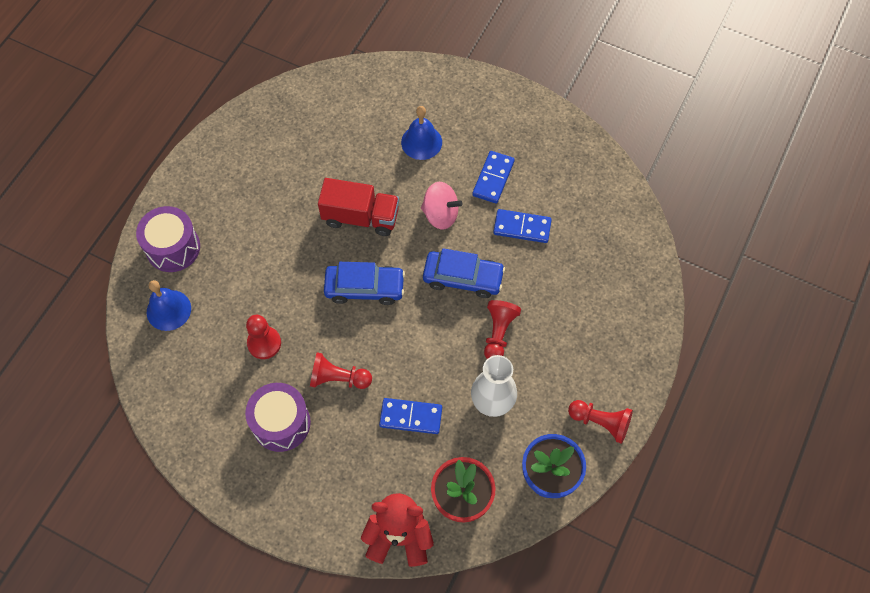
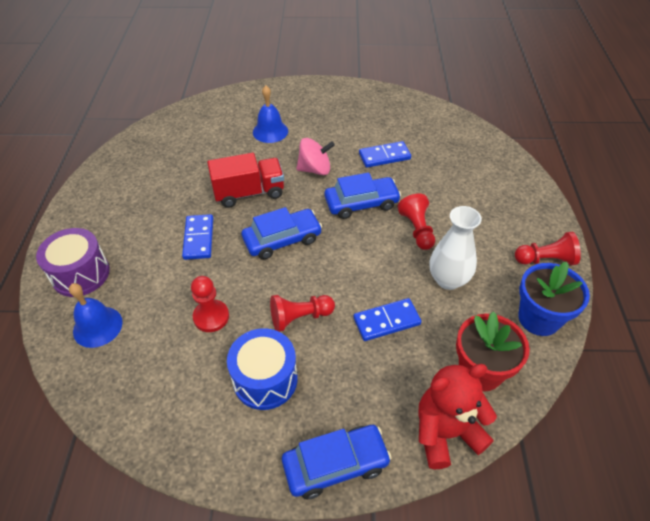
camera: 25 degrees left, 15 degrees down
(281, 423) = (265, 379): purple drum -> blue drum
(299, 520) = (335, 465): none -> blue car
(493, 178) = (341, 135): blue domino -> blue domino (198, 238)

